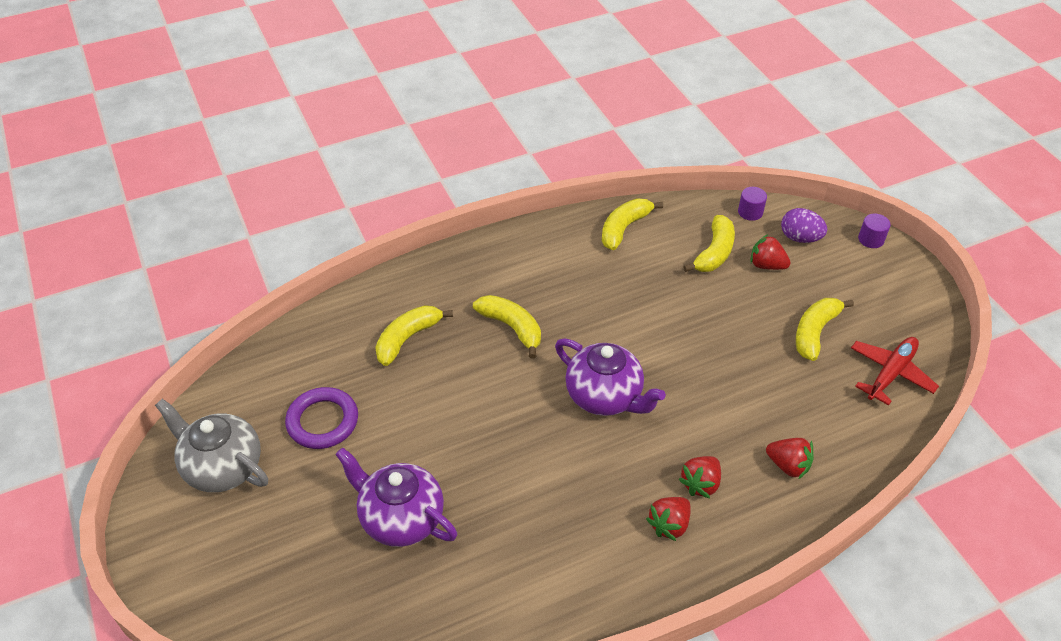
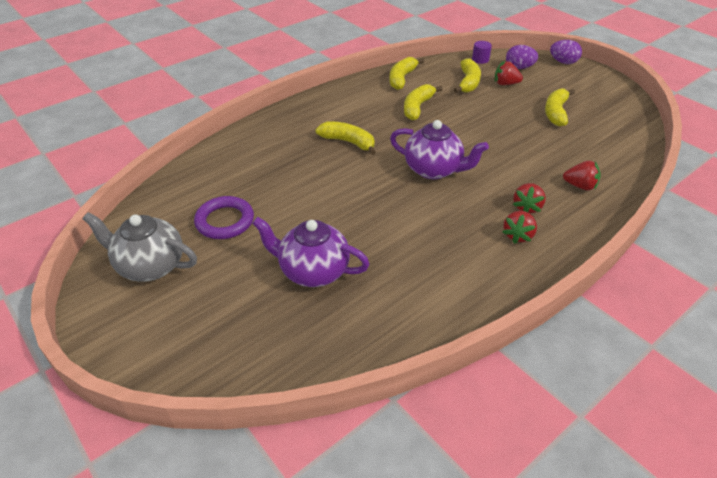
camera: 15 degrees left, 5 degrees down
(407, 339) = (273, 160): yellow banana -> yellow banana (417, 107)
(871, 239) = (563, 62): purple cylinder -> purple egg
(890, 373) = (616, 126): red plane -> none

